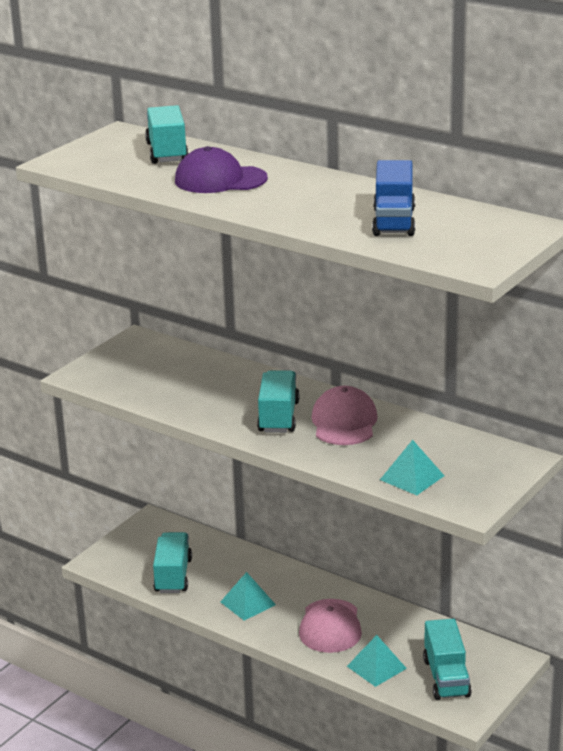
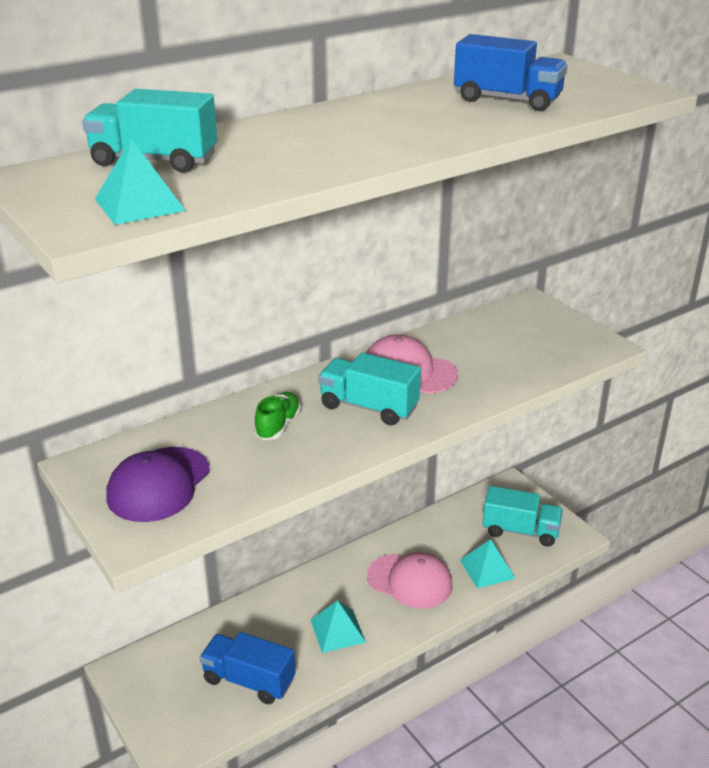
camera: 70 degrees left, 5 degrees up
(173, 576) = (249, 680): turquoise truck -> blue truck
(220, 180) = (294, 148): purple cap -> purple cap (159, 484)
(228, 389) = (278, 426): none -> green shoe
(412, 477) = (538, 361): turquoise pyramid -> turquoise pyramid (139, 204)

